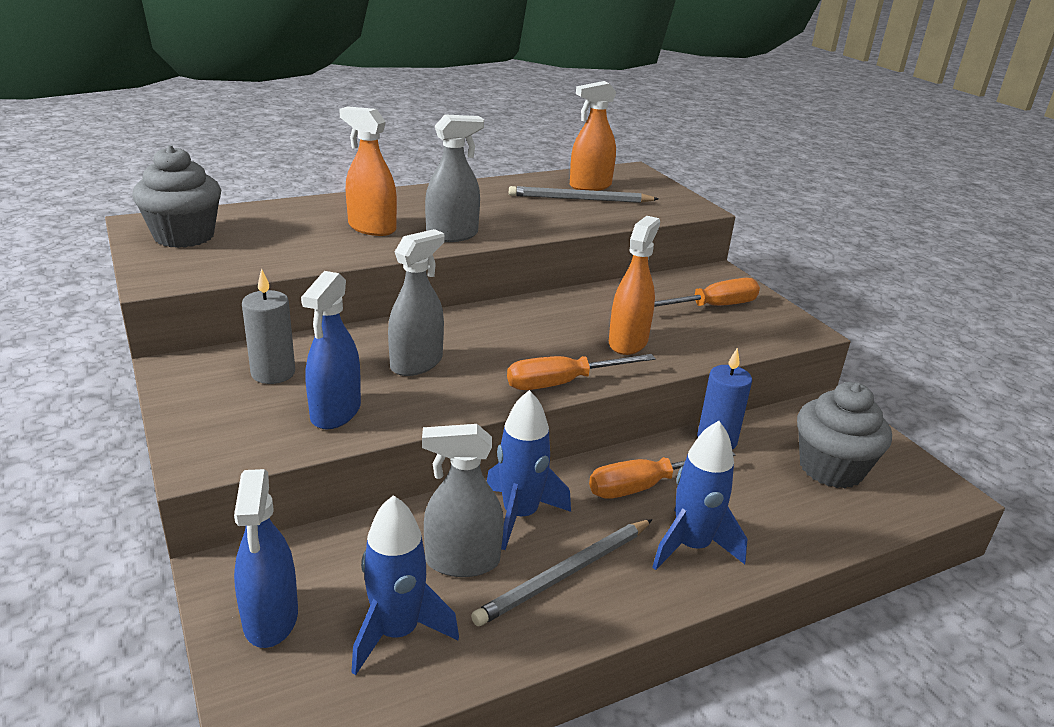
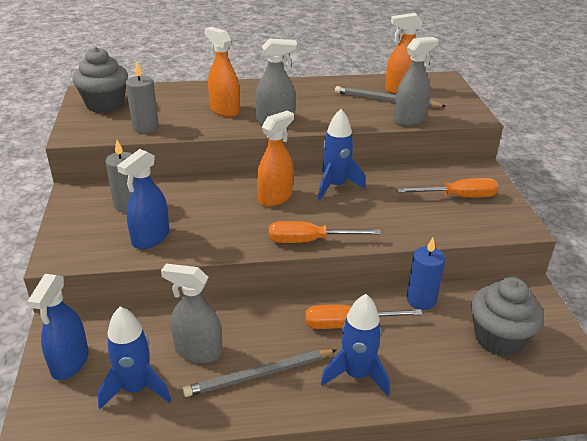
camera: 20 degrees right, 5 degrees up
(268, 259) = (145, 127): none -> grey candle
(416, 363) = (219, 211): grey spray bottle -> grey spray bottle (409, 119)
(520, 515) = (251, 327): blue rocket -> blue rocket (335, 186)
(628, 342) = (374, 217): orange spray bottle -> orange spray bottle (275, 197)

